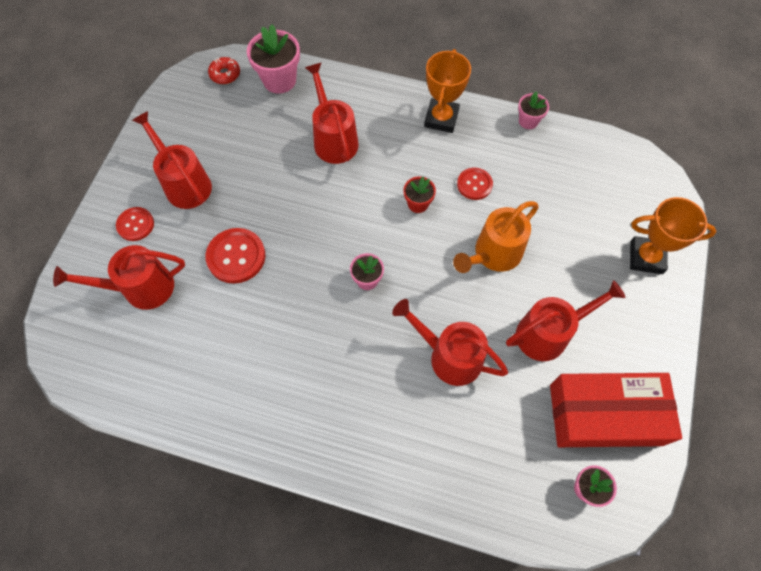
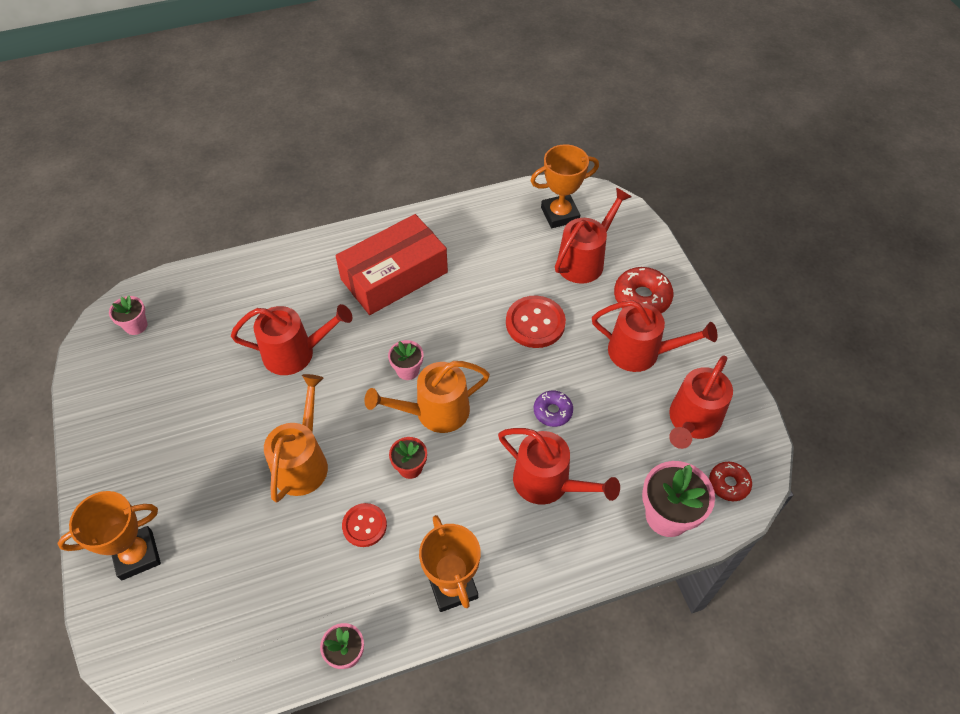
camera: 145 degrees right, 10 degrees down
(111, 352) = (560, 214): none -> orange trophy
(135, 225) = (642, 297): red button -> red donut
(288, 181) = (552, 411): none -> purple donut
(371, 232) = (435, 412): none -> orange watering can
(548, 333) = (214, 420): red watering can -> red watering can (692, 422)
(605, 414) = (136, 384): red box -> red box (394, 276)

